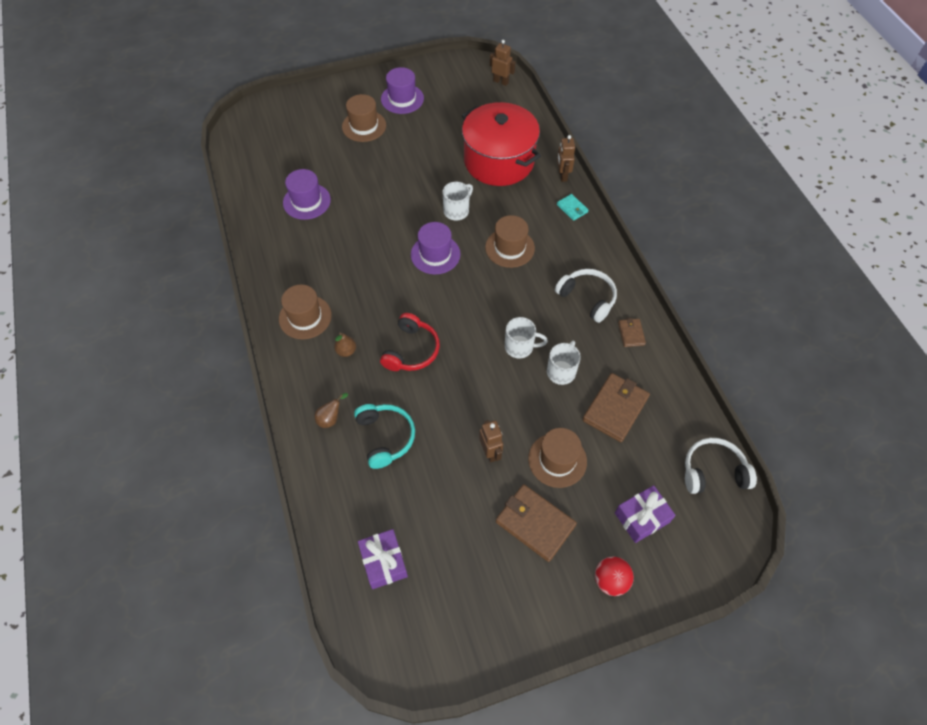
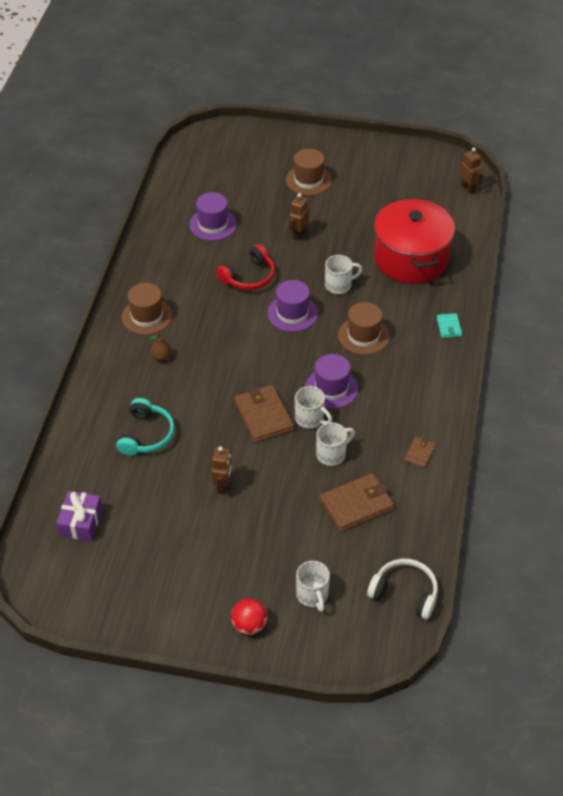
camera: 30 degrees right, 10 degrees down
(331, 418) = (113, 401): brown pear -> none
(402, 99) = (361, 169): purple hat -> purple hat (331, 388)
(411, 350) = (215, 380): red headphones -> red headphones (249, 277)
(535, 523) = (219, 555): brown wallet -> brown wallet (263, 416)
(557, 460) = (274, 518): brown hat -> none
(562, 175) = (462, 295): brown robot -> brown robot (298, 234)
(587, 298) = (402, 407): white headphones -> none
(642, 518) = (312, 595): purple gift -> white mug

